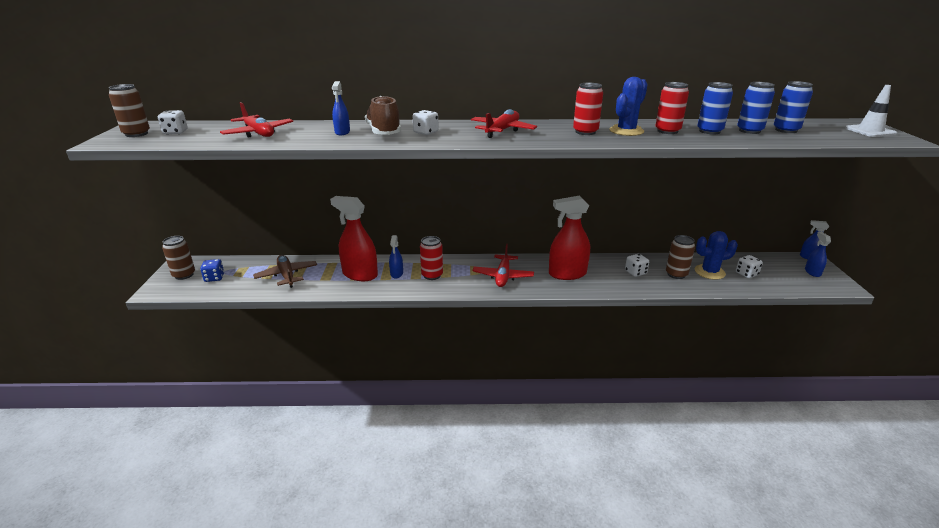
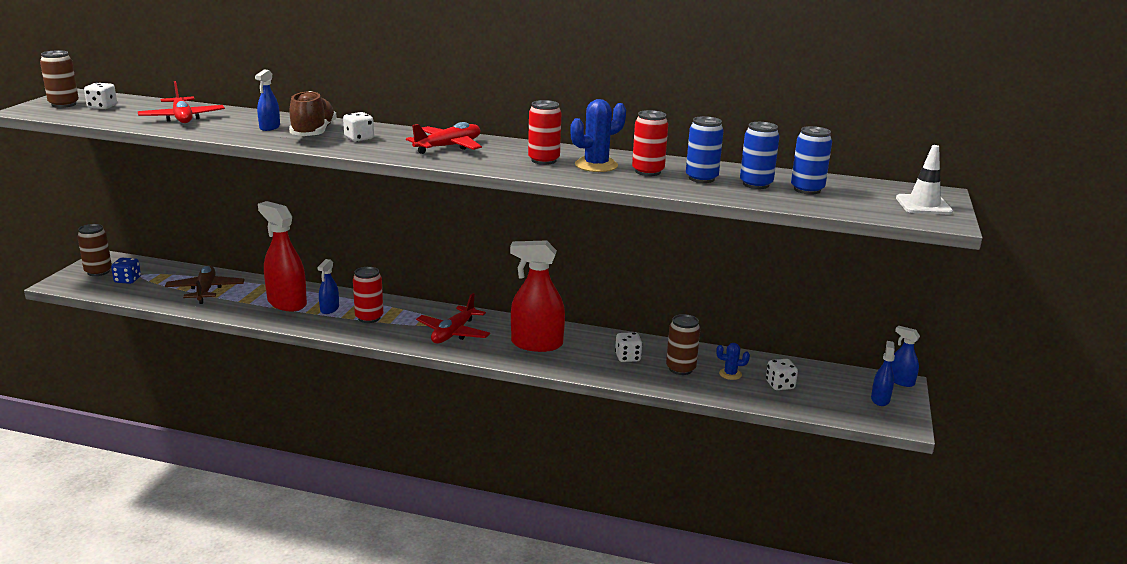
camera: 15 degrees right, 5 degrees down
(709, 272) = (730, 374): blue cactus -> blue cactus, size x0.55

